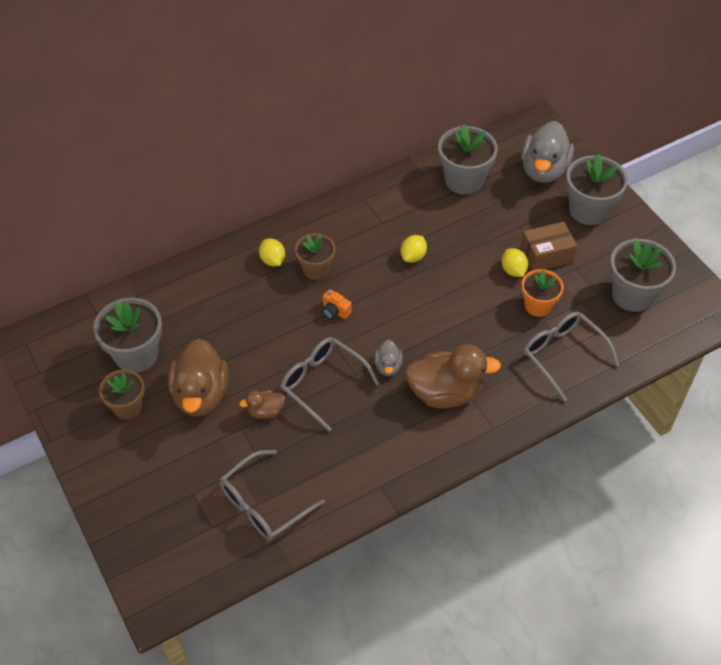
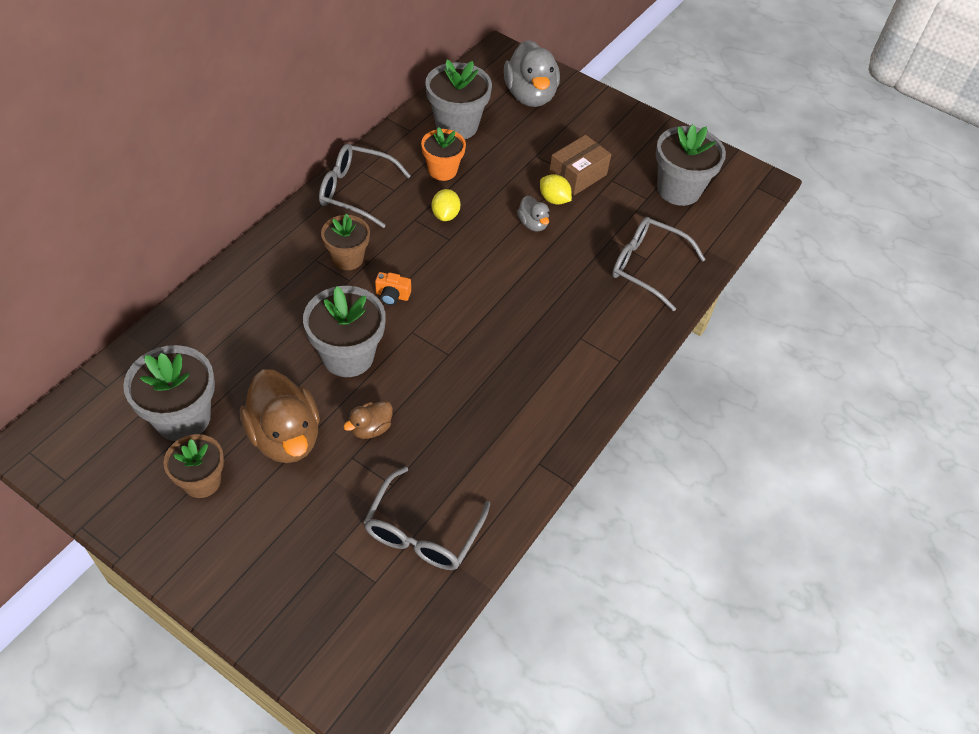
camera: 30 degrees left, 0 degrees up
(272, 260) = (293, 263): yellow lemon -> none
(322, 383) = (418, 376): grey glasses -> grey glasses (355, 191)
(388, 366) = (479, 335): grey duck -> grey duck (533, 224)
(445, 392) = (553, 342): brown duck -> none
(538, 305) = (596, 226): orange flower pot -> orange flower pot (442, 170)
(588, 210) = (593, 122): grey flower pot -> grey flower pot (348, 356)

